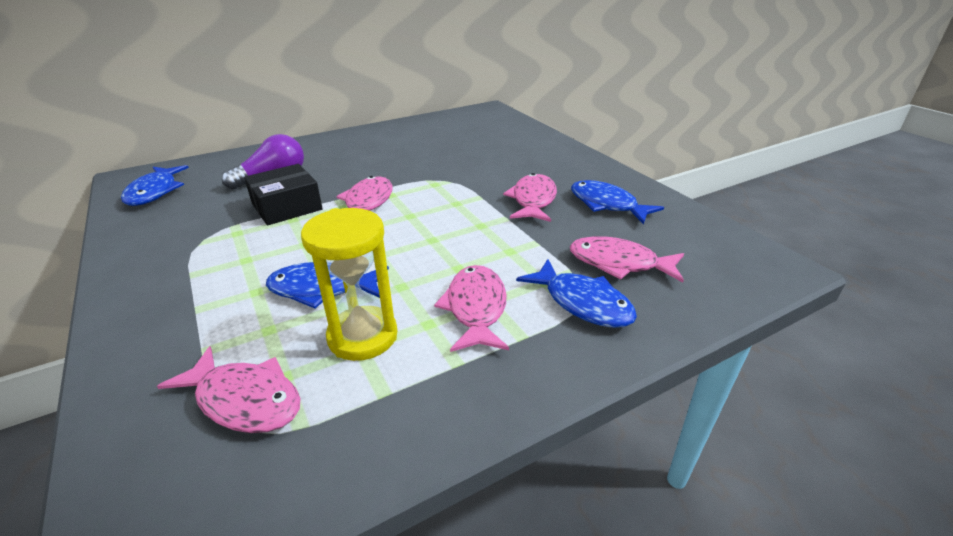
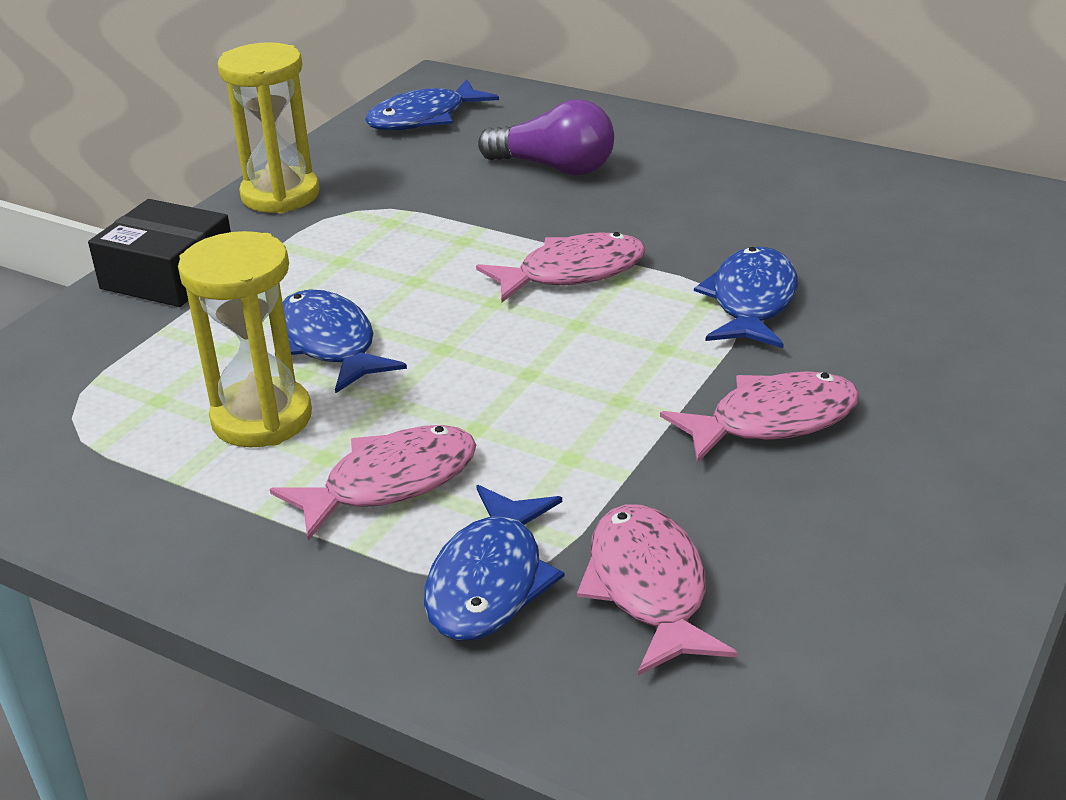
camera: 60 degrees right, 0 degrees up
(136, 258) = (280, 195): none -> yellow hourglass
(245, 400) = (110, 394): pink fish -> none
(287, 207) = (490, 219): black box -> black box (168, 275)
(606, 204) = (862, 513): blue fish -> blue fish (752, 302)

